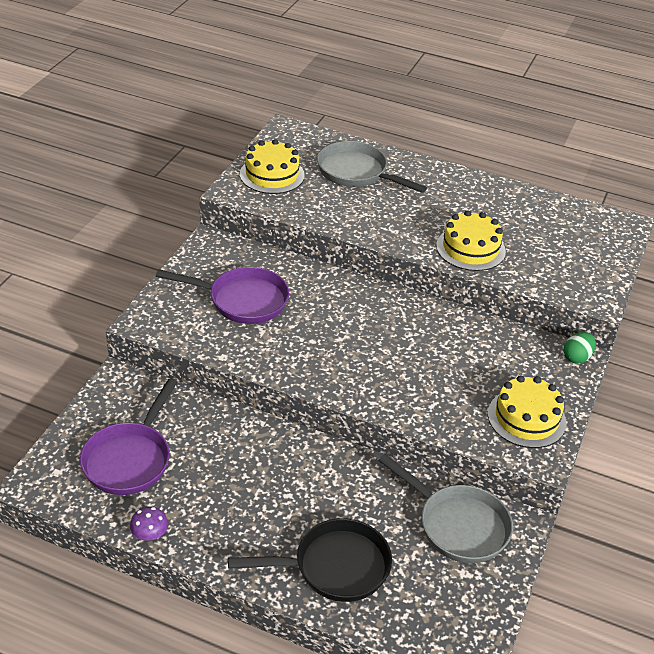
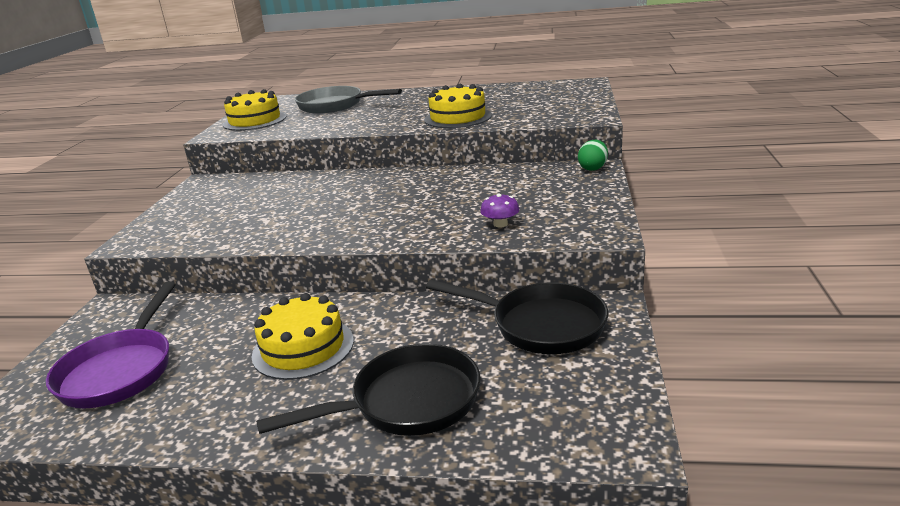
camera: 10 degrees left, 15 degrees down
(149, 534) = (148, 436): purple mushroom -> purple mushroom (500, 224)
(242, 300) = (241, 207): purple pan -> none
(457, 525) = (540, 325): grey pan -> black pan
(526, 418) = (570, 212): yellow cake -> yellow cake (303, 348)

